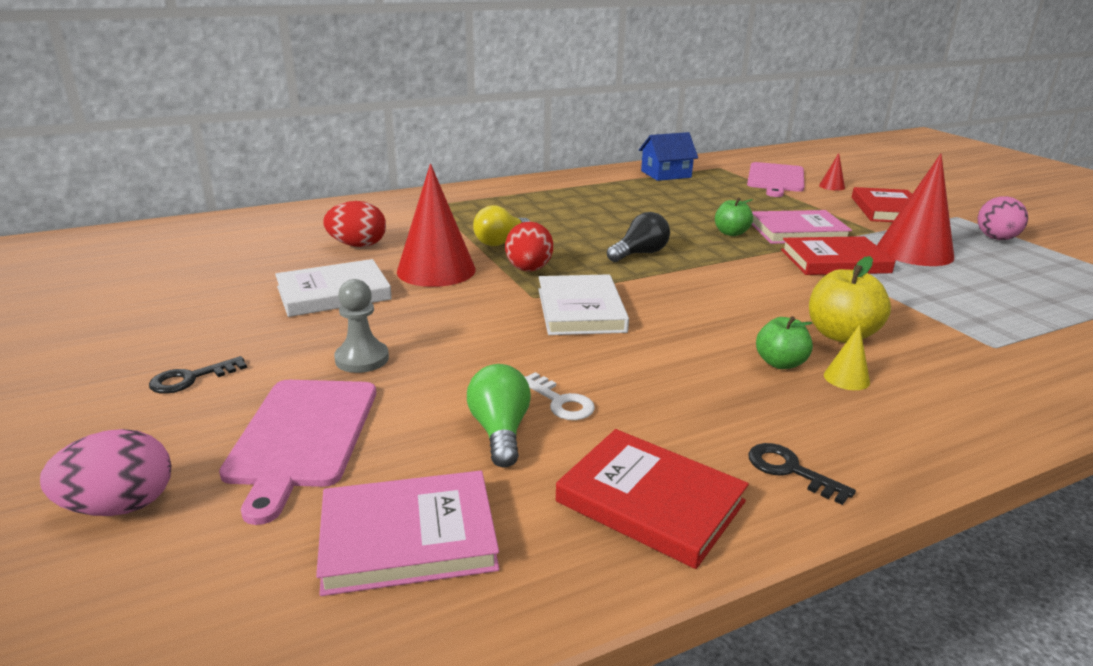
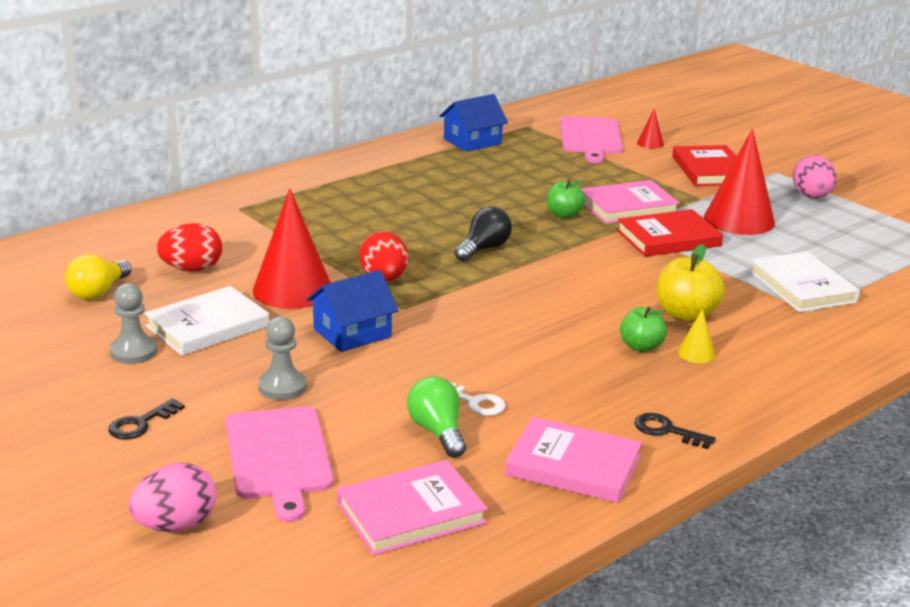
camera: 15 degrees left, 0 degrees up
(246, 308) = (133, 352): none -> grey pawn
(468, 314) = (352, 333): none -> blue house
(501, 242) = (338, 249): yellow light bulb -> yellow light bulb (98, 292)
(580, 310) = (453, 317): white book -> white book (802, 287)
(650, 502) = (573, 466): red book -> pink book

